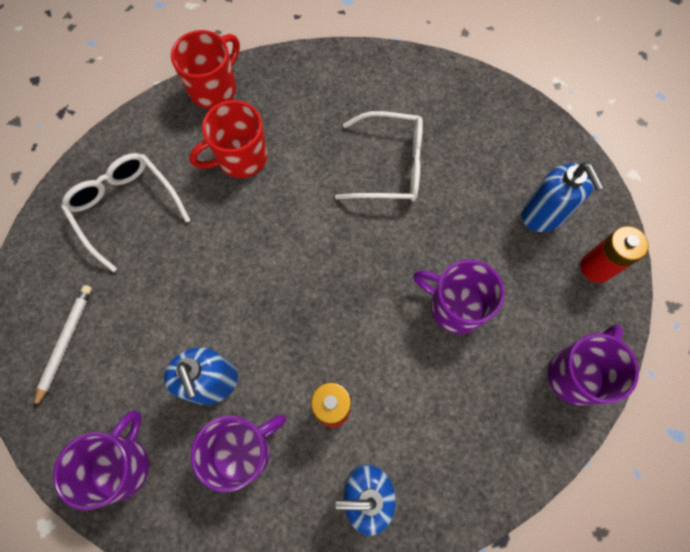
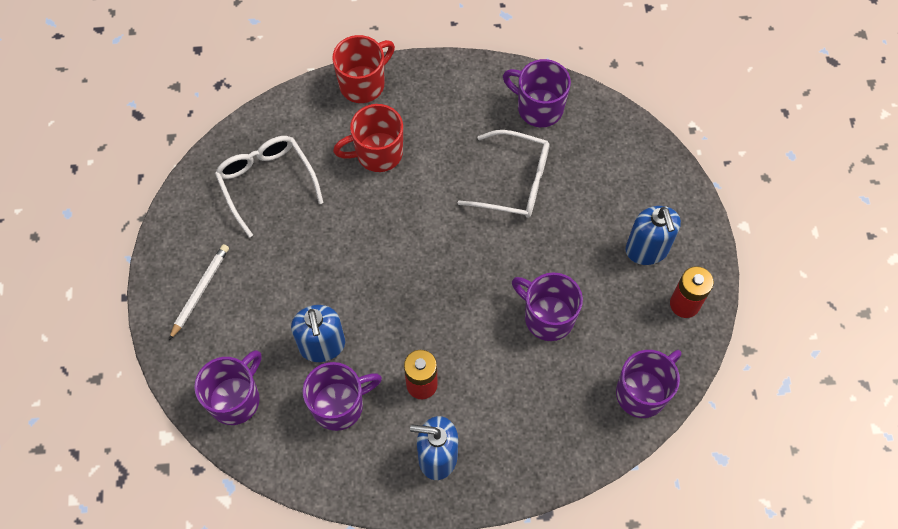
camera: 10 degrees right, 5 degrees down
(399, 86) = (538, 108): none -> purple mug

